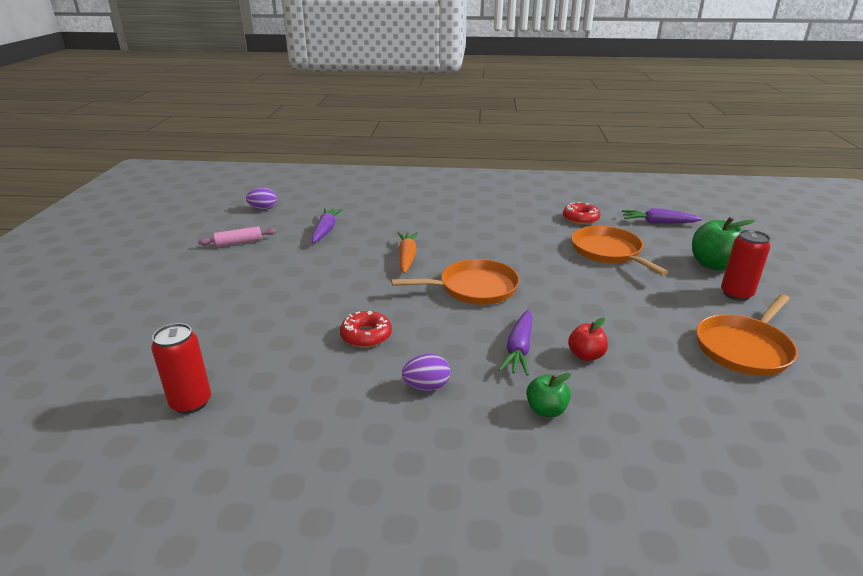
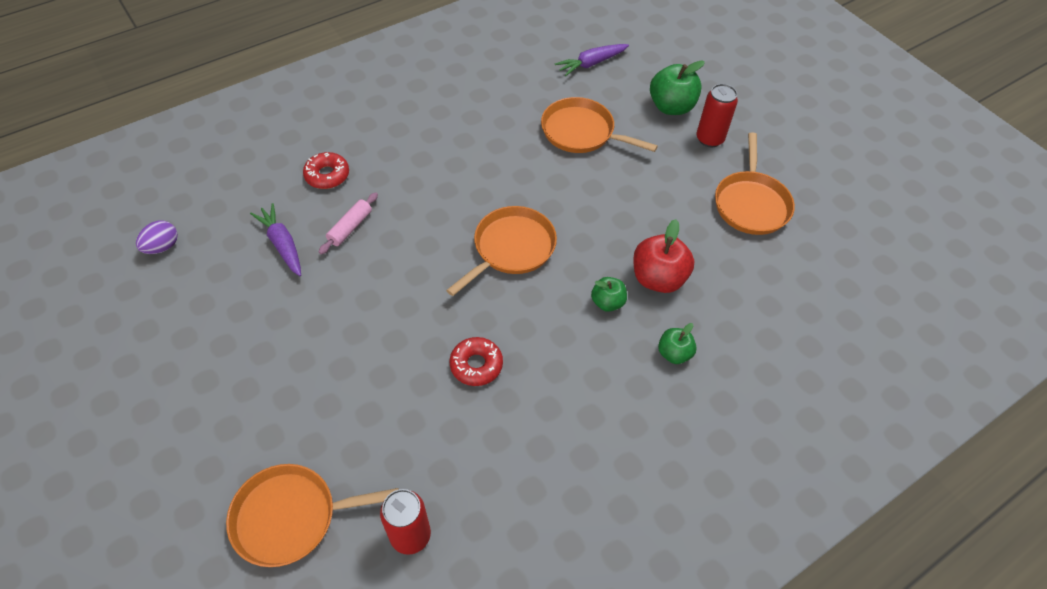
camera: 40 degrees left, 25 degrees up
(143, 349) = (291, 517): none -> orange pan
(239, 242) = (203, 319): pink rolling pin -> pink rolling pin (350, 227)
(407, 257) = (411, 239): orange carrot -> none
(426, 386) = (576, 388): purple egg -> none
(519, 349) = (607, 302): purple carrot -> green apple
(580, 219) = (521, 90): red donut -> red donut (327, 175)
(586, 355) = (658, 278): red apple -> red apple, size x1.71

